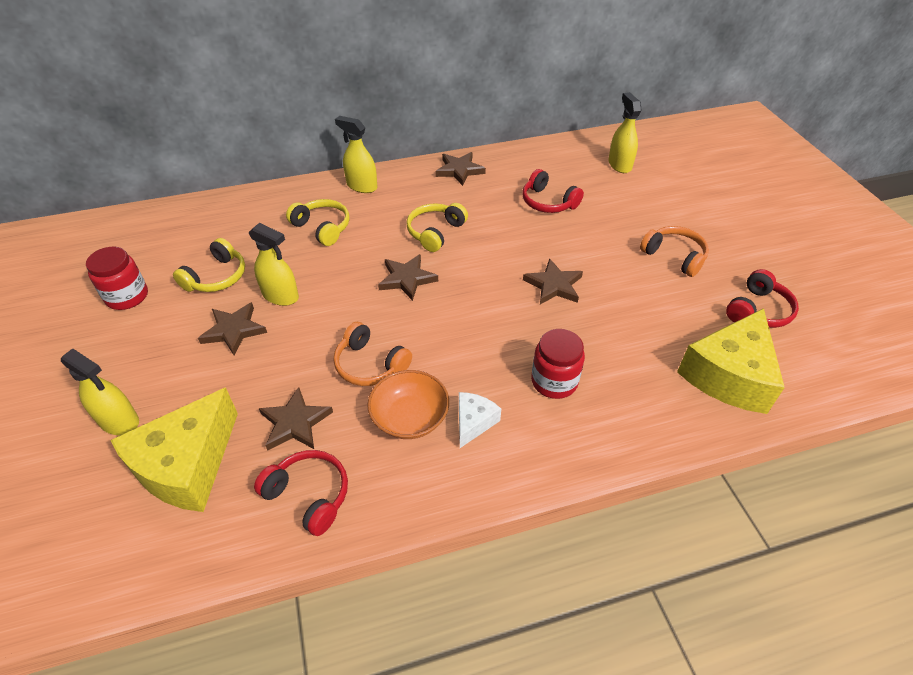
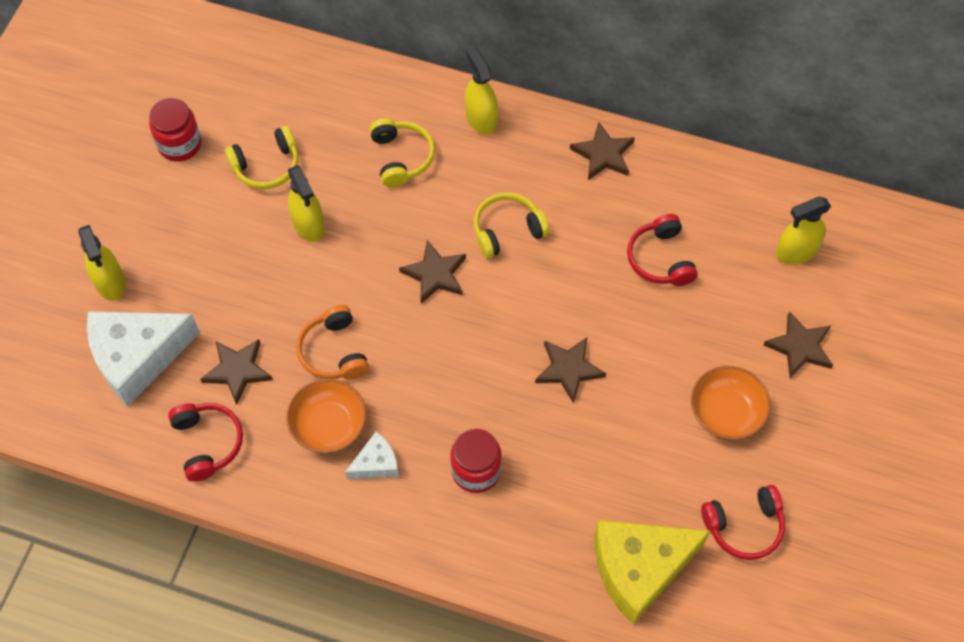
camera: 35 degrees right, 15 degrees up
(187, 465) = (137, 358): yellow cheese -> white cheese
(234, 330) = (245, 241): brown star -> brown star (800, 347)
(619, 165) = (796, 251): yellow spray bottle -> yellow spray bottle turned 135 degrees counterclockwise
(674, 256) = (726, 412): orange headphones -> orange bowl

